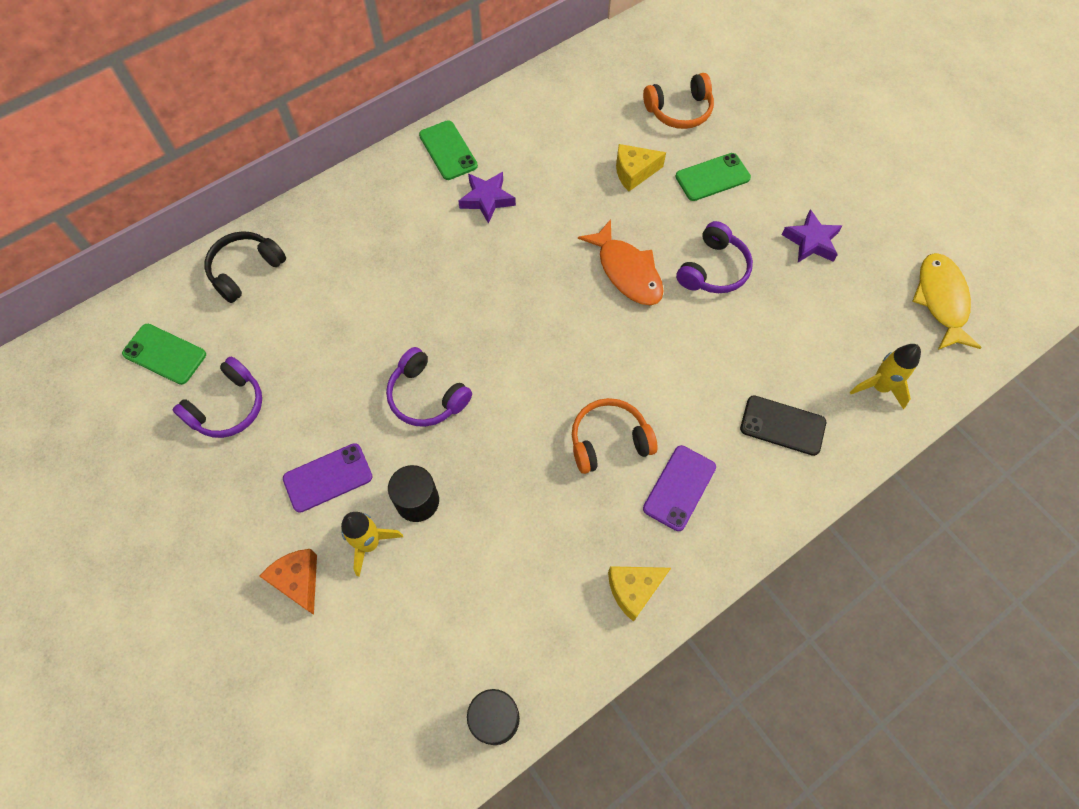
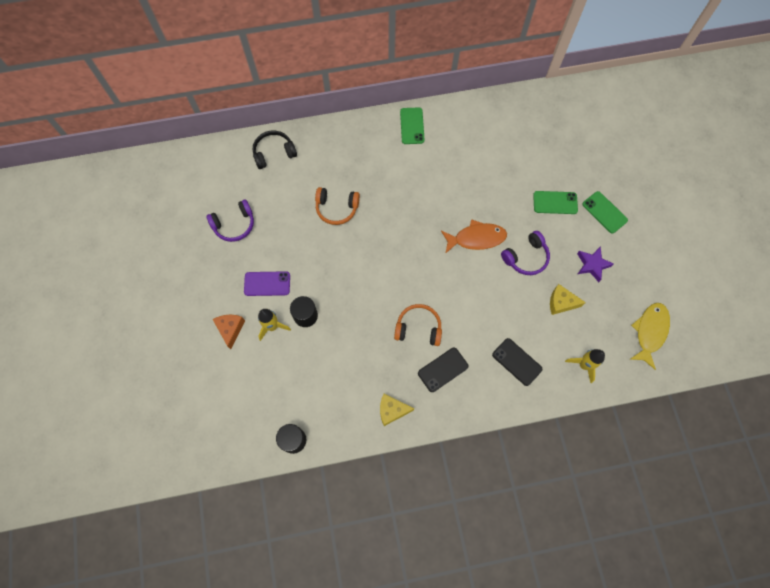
camera: 25 degrees right, 5 degrees up
(164, 354) = (215, 183): green phone -> green phone (604, 212)
(426, 396) = (335, 262): purple headphones -> none
(487, 199) = (419, 164): purple star -> none
(627, 271) = (476, 238): orange fish -> orange fish turned 90 degrees counterclockwise
(634, 172) = (511, 181): yellow cheese -> yellow cheese (561, 303)
(679, 111) = (557, 153): orange headphones -> orange headphones (336, 209)
(679, 488) = (443, 369): purple phone -> black phone

